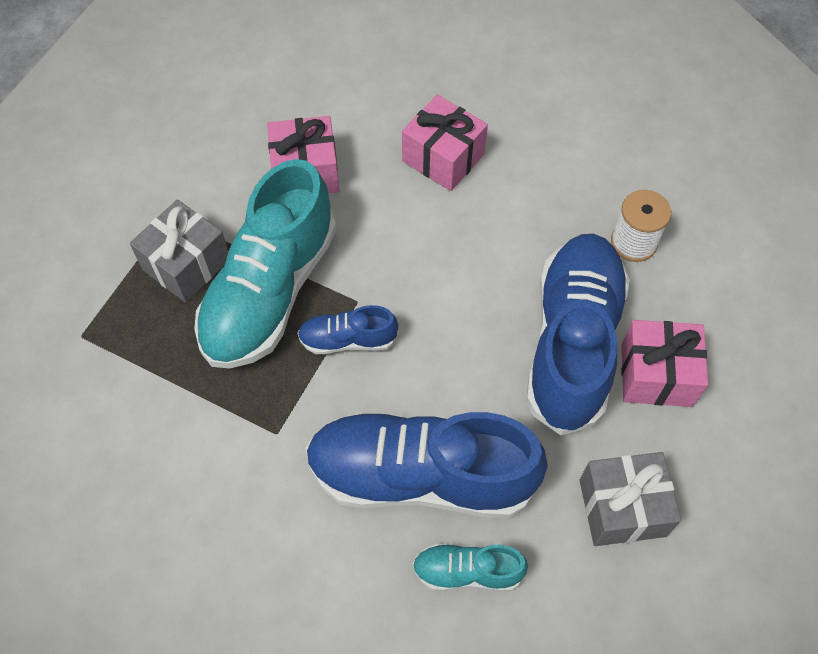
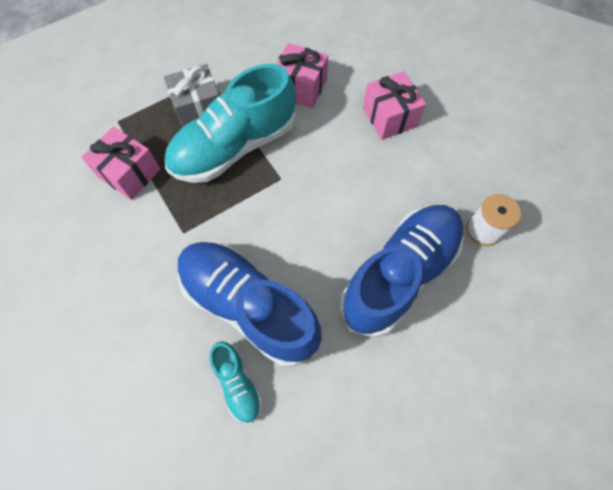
camera: 30 degrees right, 5 degrees up
(348, 340) = (260, 198): blue shoe -> none
(467, 571) = (237, 383): turquoise shoe -> turquoise shoe turned 150 degrees counterclockwise
(622, 508) = (364, 402): grey gift -> none
(656, 375) = (444, 326): pink gift -> pink gift (129, 173)

